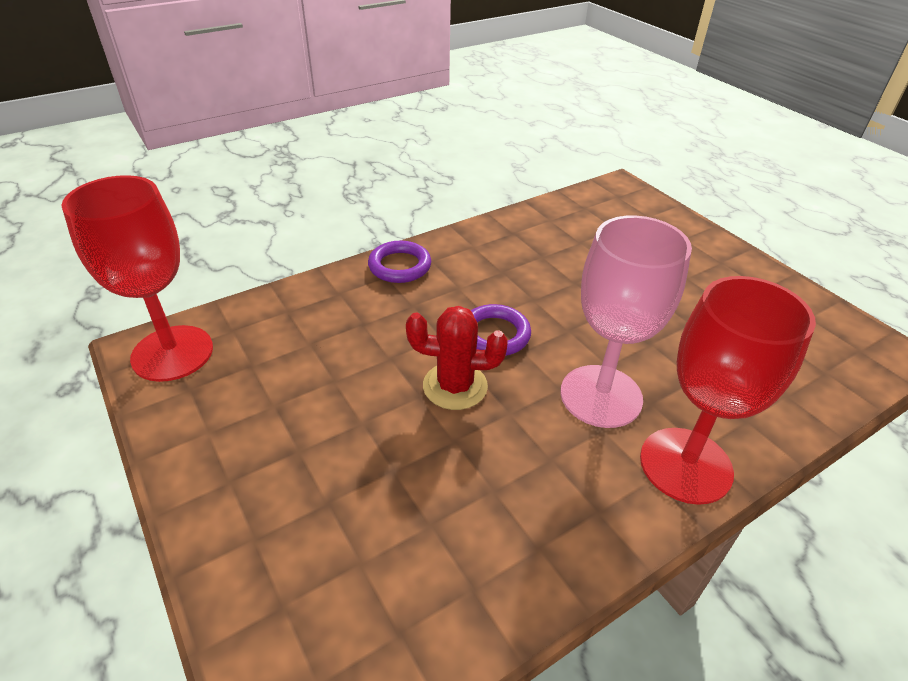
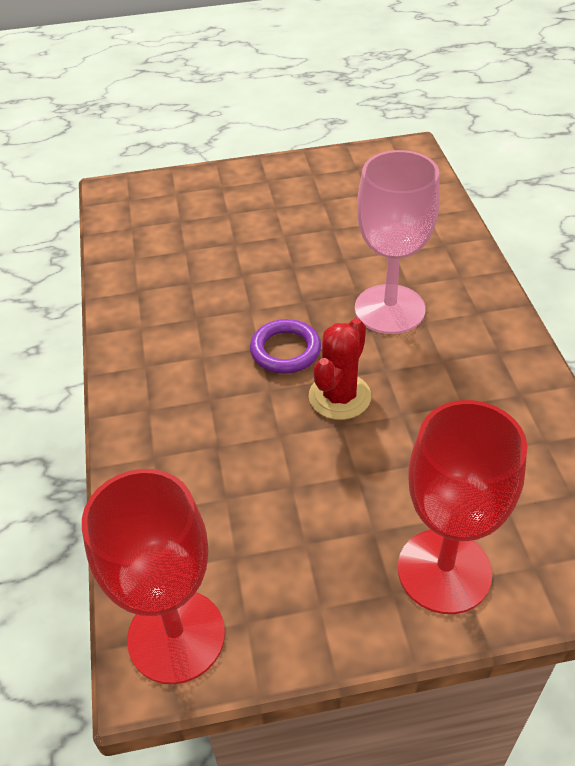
camera: 65 degrees left, 5 degrees up
(399, 266) = (138, 394): purple ring -> none
(685, 465) = (473, 291): red goblet -> red goblet (444, 571)

